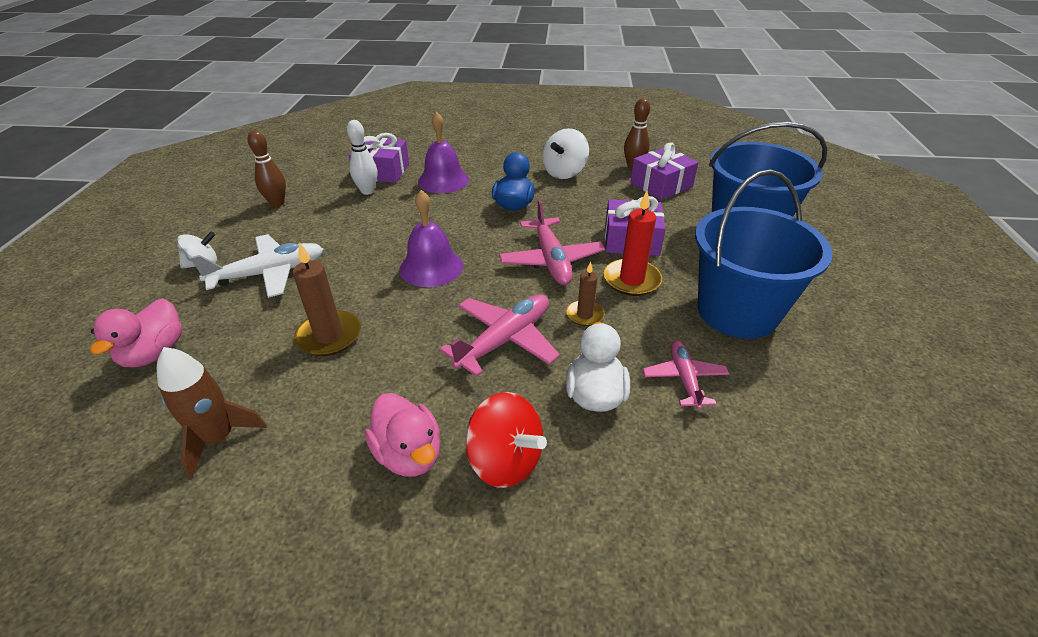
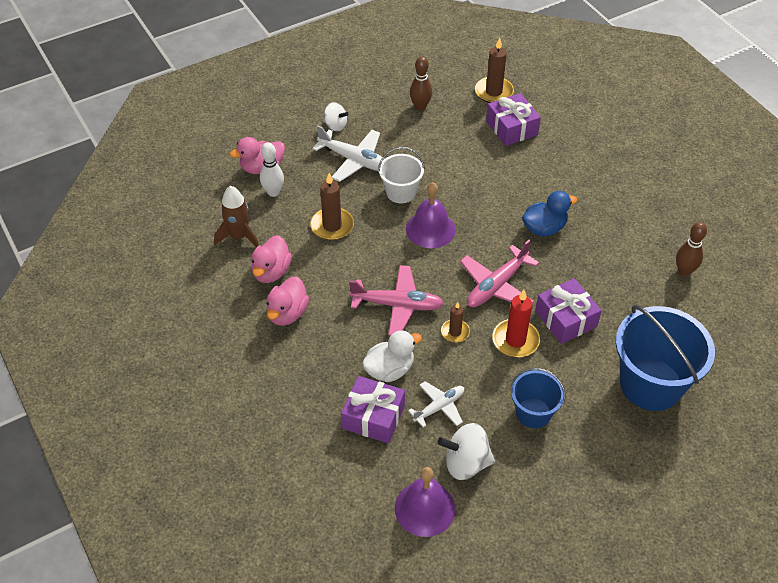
camera: 55 degrees right, 10 degrees up
(321, 434) = (271, 272): none -> pink duck
(330, 162) = (494, 92): none -> brown candle
(358, 263) = (401, 192): none -> white bucket
(367, 191) = (479, 139): white bowling pin -> white bowling pin (273, 192)
(443, 180) = (536, 169): purple bell -> purple bell (425, 508)
(505, 461) = (314, 354): red spinning top -> none
(564, 173) = (624, 232): white spinning top -> white spinning top (466, 463)
(661, 185) = (671, 303): purple gift -> purple gift (373, 417)
(684, 378) = (439, 407): pink plane -> white plane
(737, 311) = (533, 413): blue bucket -> blue bucket, size x0.55

